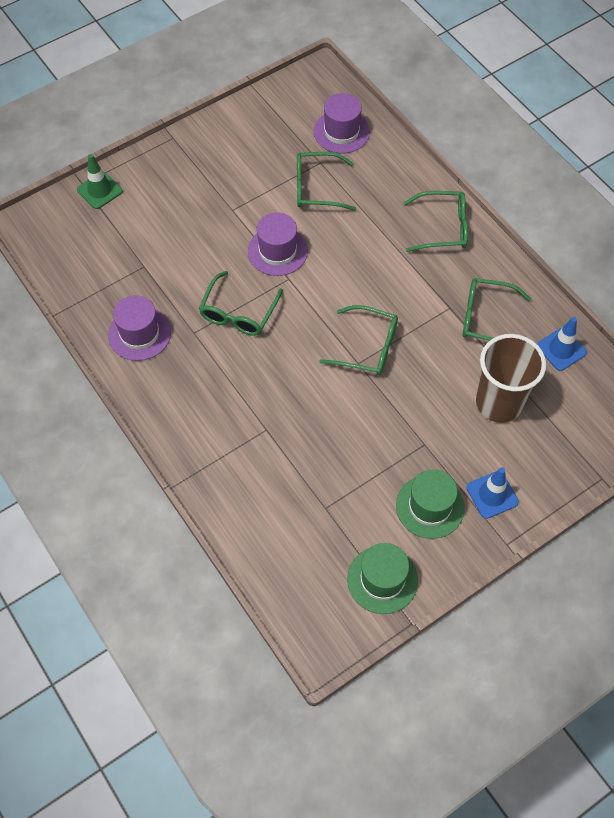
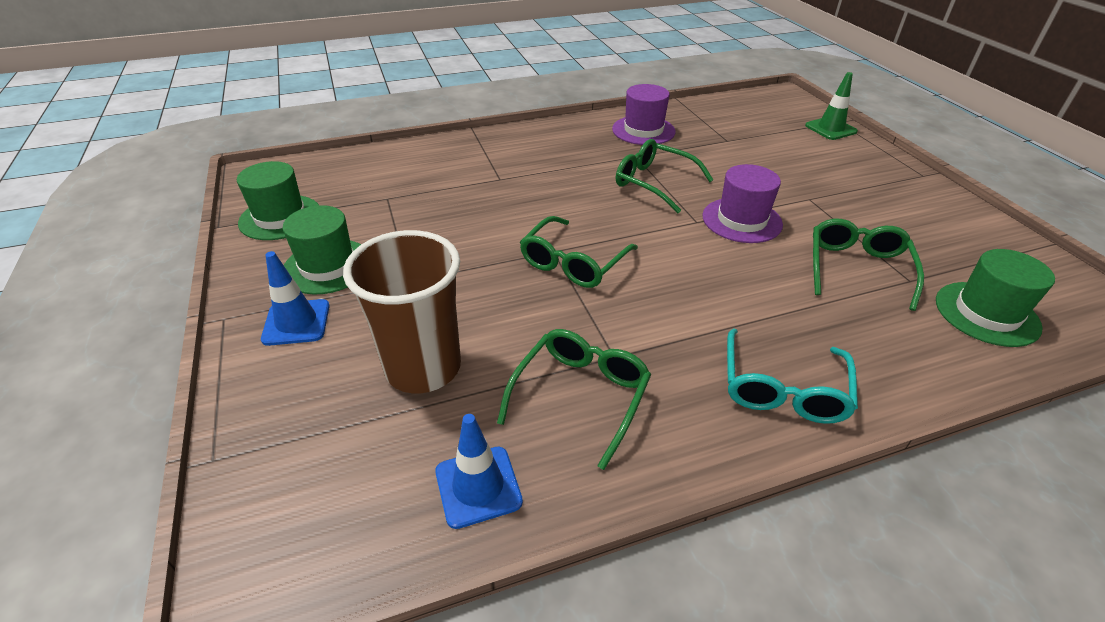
camera: 105 degrees right, 20 degrees down
(341, 132) = (986, 313): purple hat -> green hat
(443, 227) = (782, 389): green glasses -> turquoise glasses

